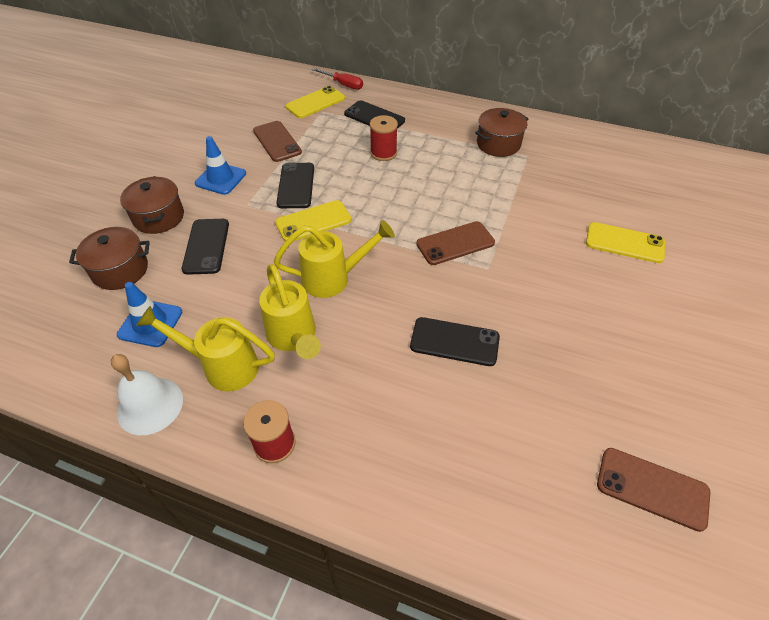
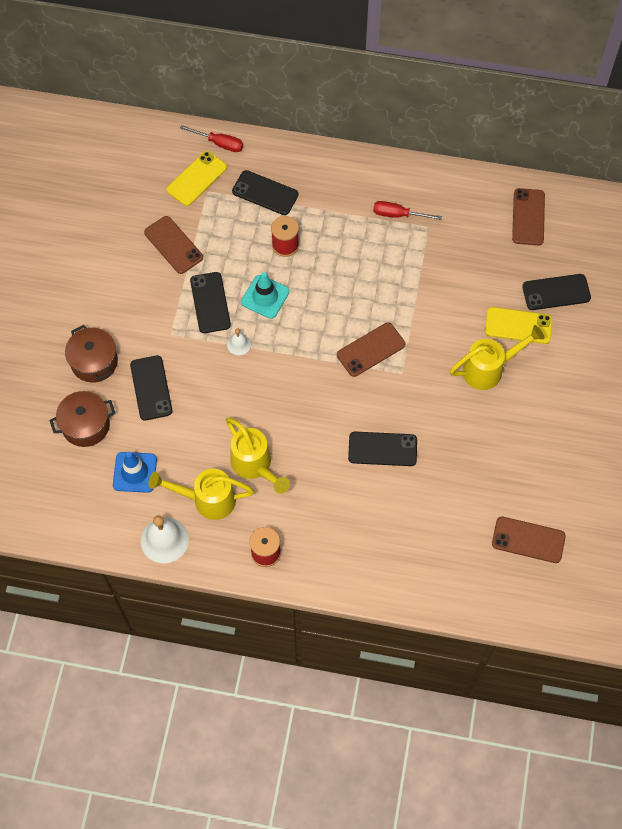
camera: 10 degrees left, 15 degrees up
(221, 178) = (134, 305): blue traffic cone -> none
(313, 221) = (239, 344): yellow phone -> white bell
(334, 278) = (273, 404): yellow watering can -> yellow watering can (489, 369)
(352, 187) = (265, 297): none -> turquoise traffic cone
(498, 144) = (398, 215): brown pot -> red screwdriver
(631, 159) = (528, 217): none -> brown phone
(666, 219) = (556, 292): none -> black phone

